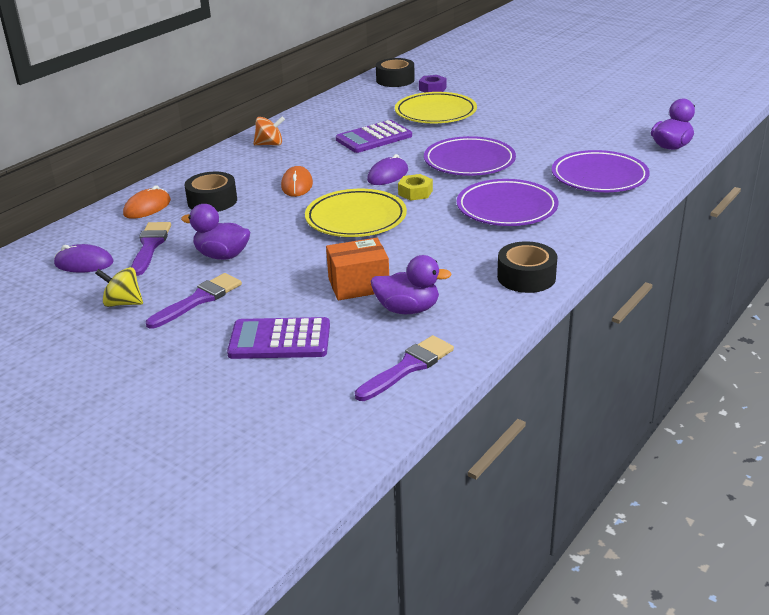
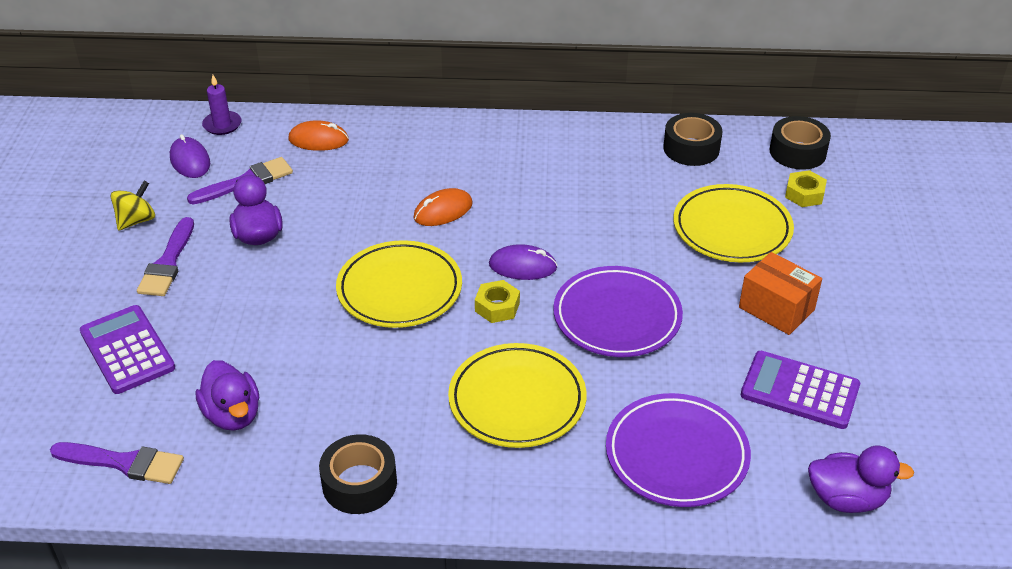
camera: 55 degrees right, 10 degrees up
(61, 240) = (222, 125): none -> purple candle
(123, 303) = (136, 220): yellow spinning top -> yellow spinning top turned 60 degrees clockwise
(198, 300) = (168, 263): purple brush -> purple brush turned 90 degrees clockwise
(212, 201) = (362, 172): black tape -> black tape (691, 148)
(270, 144) = (523, 145): orange spinning top -> none
(358, 285) = (259, 356): orange box -> orange box (776, 308)
(374, 138) = (611, 211): purple calculator -> purple calculator (799, 391)
(432, 89) = (804, 194): purple nut -> yellow nut
(506, 208) = (517, 400): purple plate -> yellow plate

